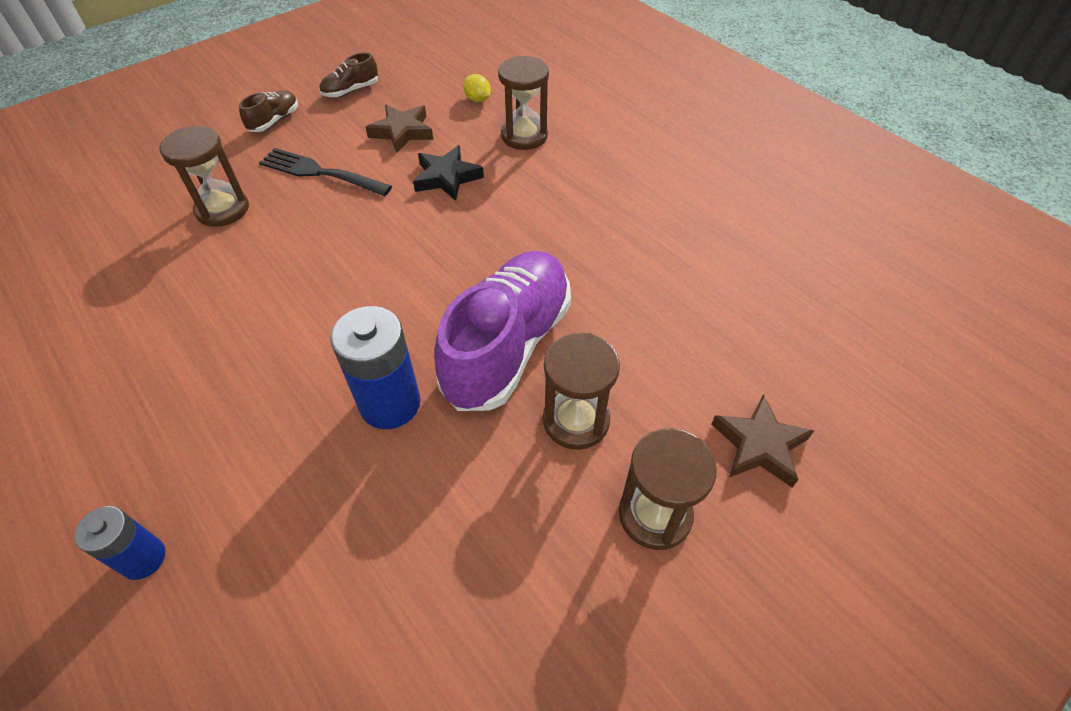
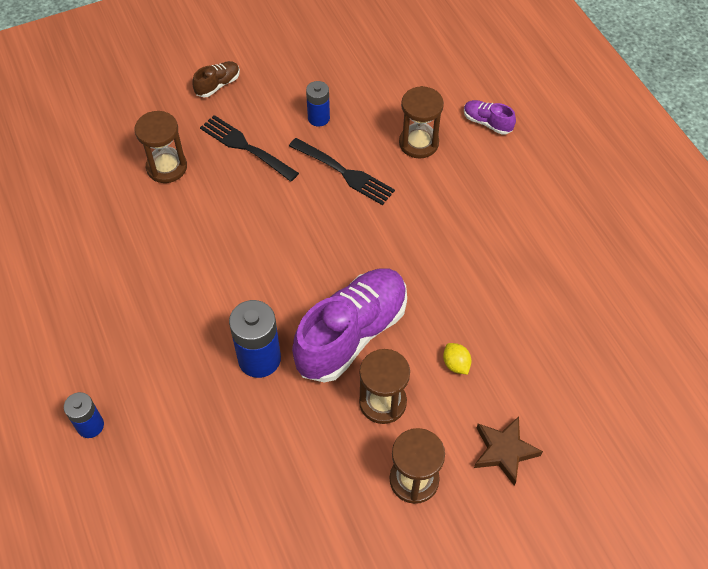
camera: 15 degrees right, 5 degrees up
(351, 91) = (285, 64): brown shoe -> none
(402, 132) = (318, 118): brown star -> blue battery
(447, 177) = (344, 173): black star -> black fork
(477, 99) = (390, 95): yellow lemon -> yellow lemon (456, 364)
(593, 106) = (487, 123): none -> purple shoe

